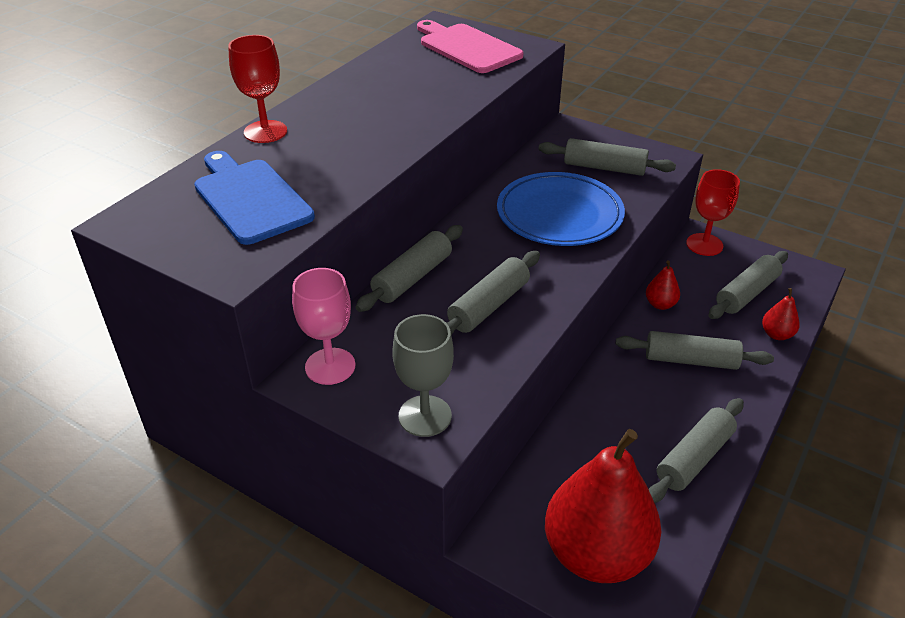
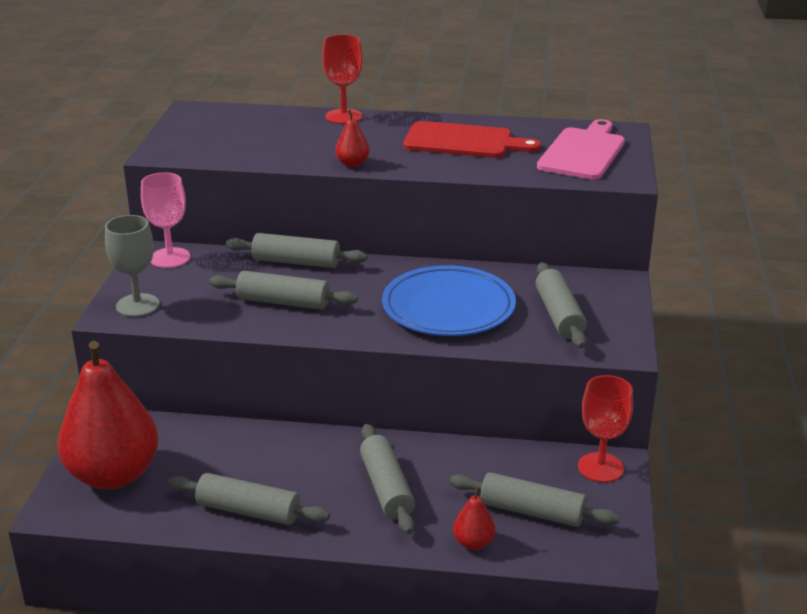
camera: 65 degrees right, 10 degrees down
(250, 198) = (248, 135): blue cutting board -> none
(394, 88) = (464, 141): none -> red cutting board
(660, 304) = (462, 454): red pear -> red pear (352, 164)

